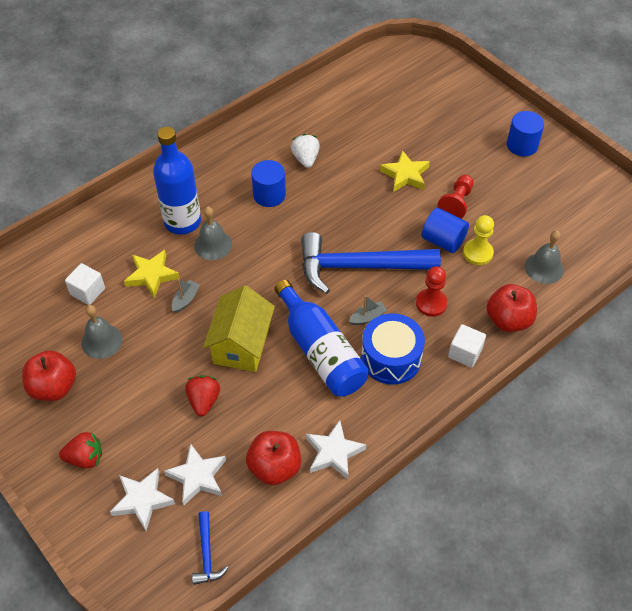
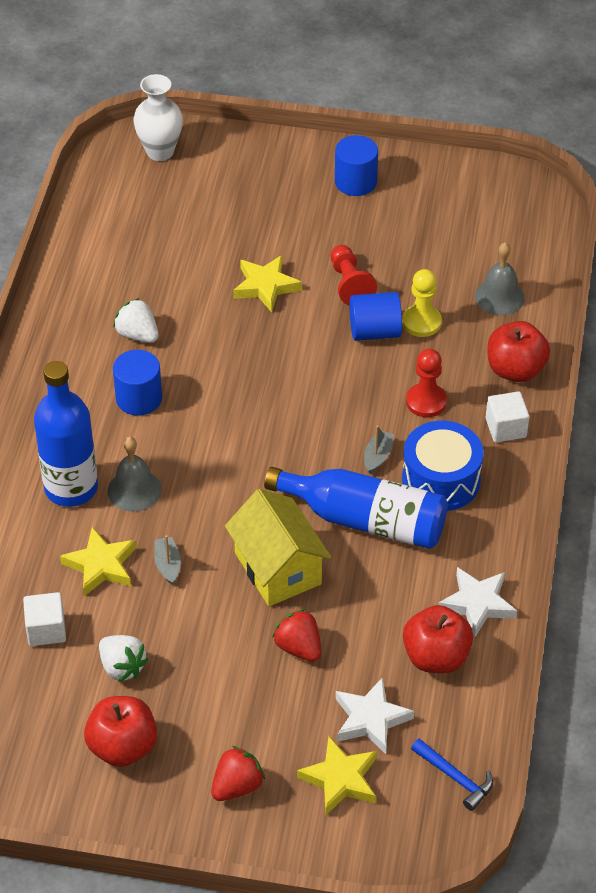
camera: 40 degrees left, 5 degrees down
(101, 341) = (122, 667): grey bell -> white strawberry
(142, 500) = (340, 779): white star -> yellow star
(359, 267) = (316, 412): blue hammer -> none
(423, 65) = (160, 151): none -> white vase

